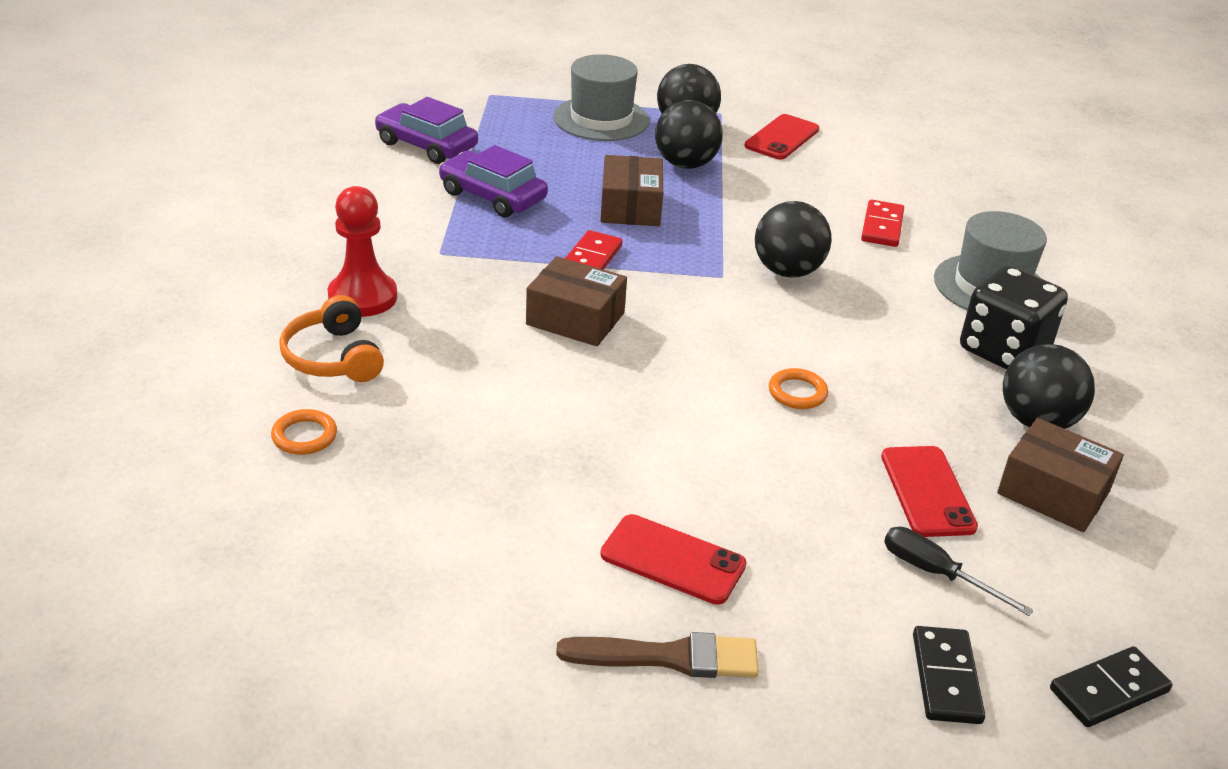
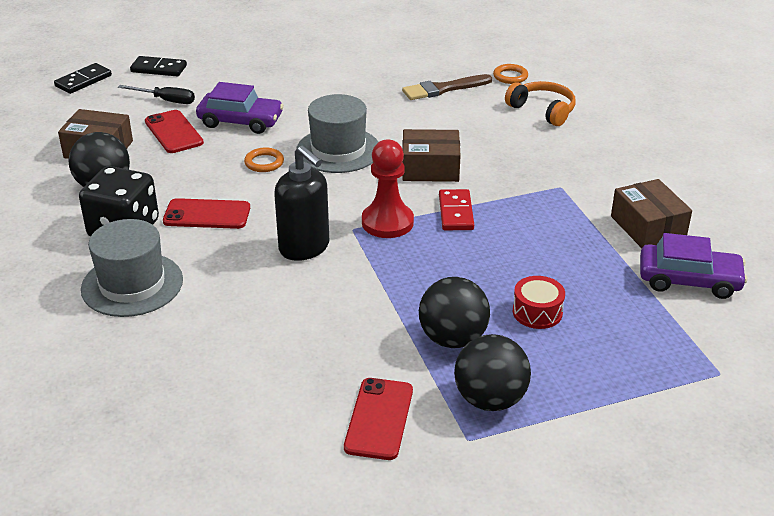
camera: 160 degrees right, 0 degrees up
(362, 297) = (570, 145): red pawn -> red pawn (387, 222)
(492, 196) = (578, 245): purple car -> purple car (240, 121)
(592, 161) = (537, 312): none -> red drum
(601, 119) = (580, 376): grey hat -> grey hat (338, 150)
(630, 207) = (464, 270): brown box -> brown box (648, 227)
(668, 657) = (281, 49): brown brush -> brown brush (443, 89)
(673, 560) = (296, 76): red phone -> red phone (207, 214)
(787, 271) = (304, 248): black ball -> black soap dispenser
(882, 226) = (237, 321): red domino -> none
(946, 678) = (159, 69): black domino -> black domino turned 60 degrees counterclockwise

